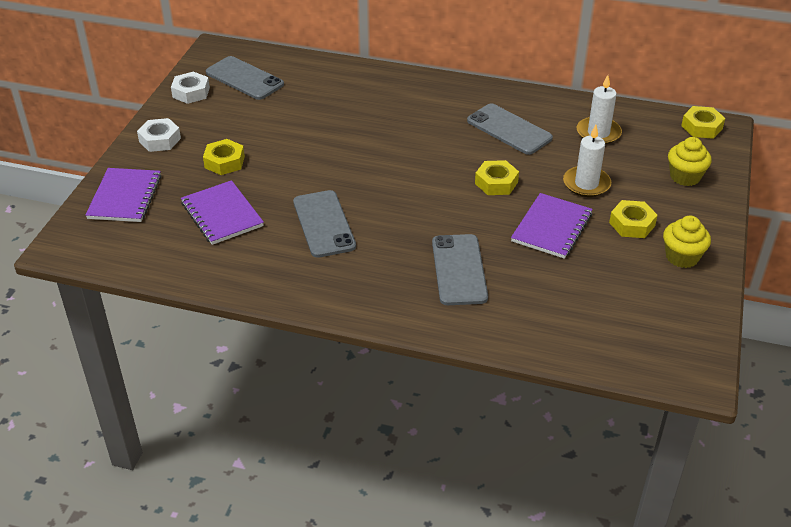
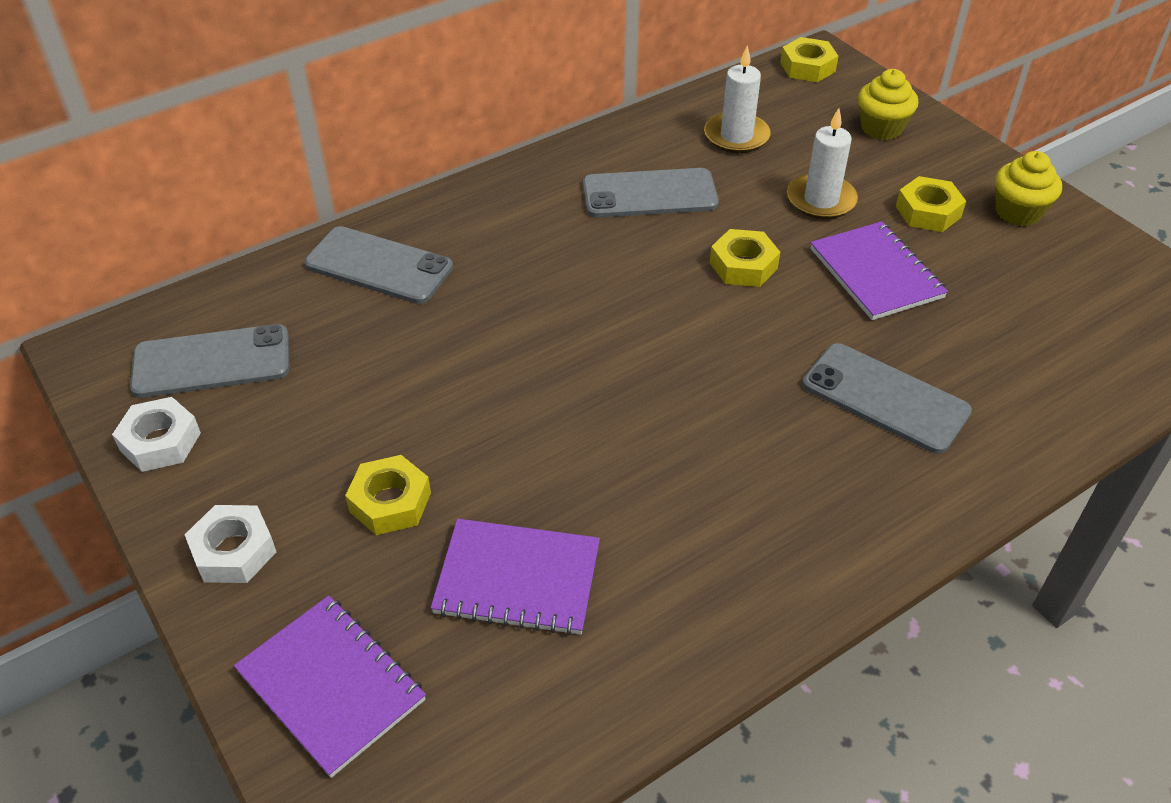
camera: 50 degrees left, 5 degrees up
(324, 224) = (661, 474): grey phone -> grey phone (379, 266)

